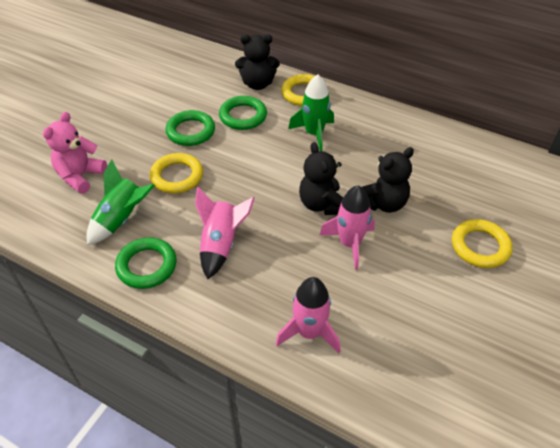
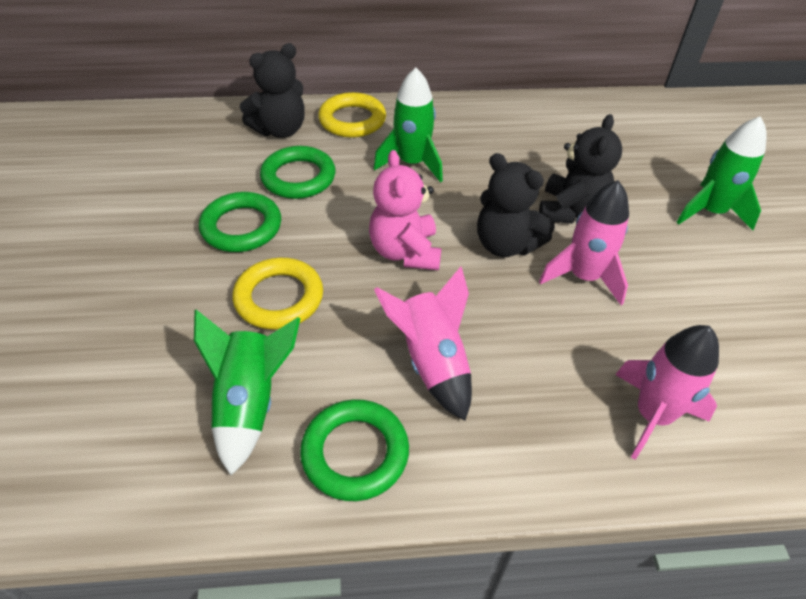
camera: 35 degrees left, 0 degrees up
(80, 176) = (116, 371): pink teddy bear -> pink teddy bear (405, 252)
(480, 246) = (710, 212): yellow ring -> green rocket

